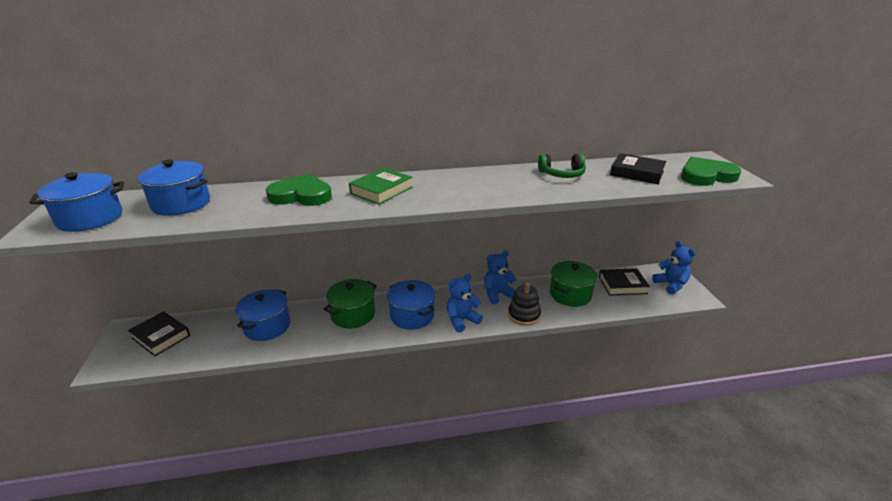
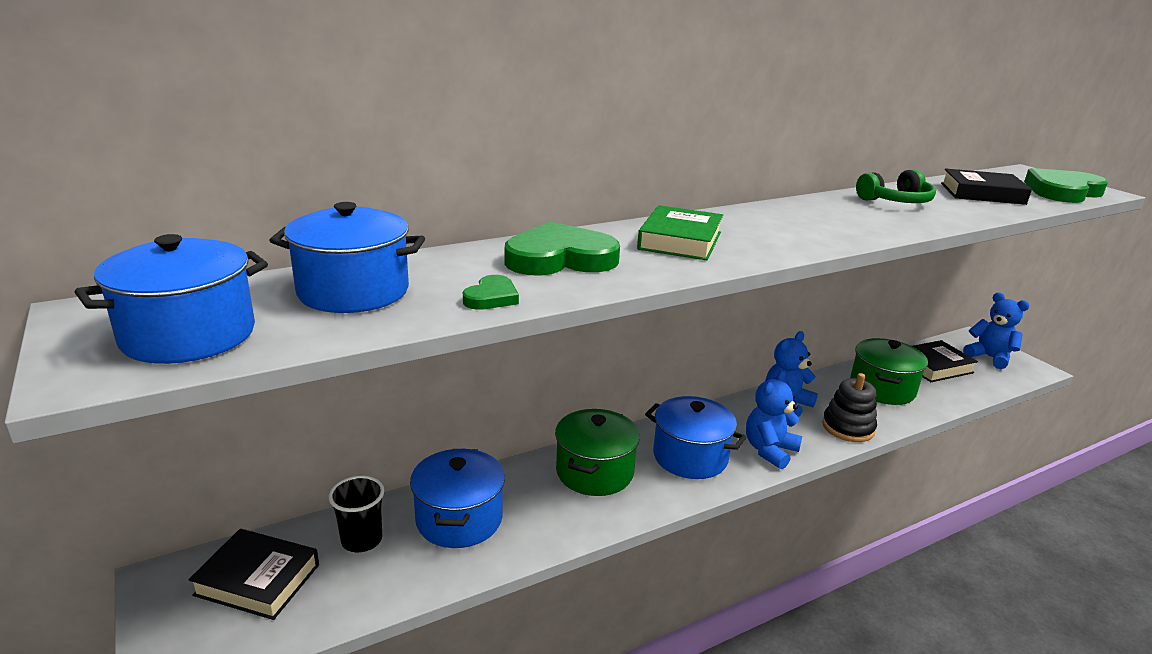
camera: 20 degrees left, 5 degrees down
(216, 327) = (362, 540): none -> black cup
(238, 214) = (491, 297): none -> green heart

